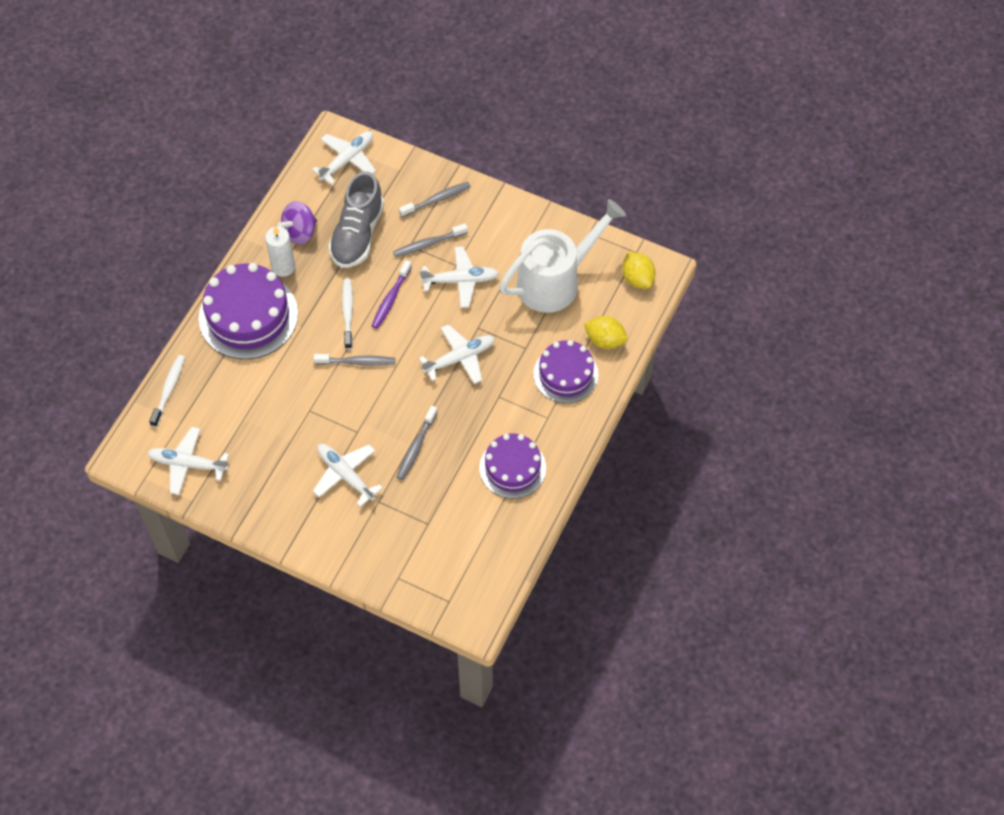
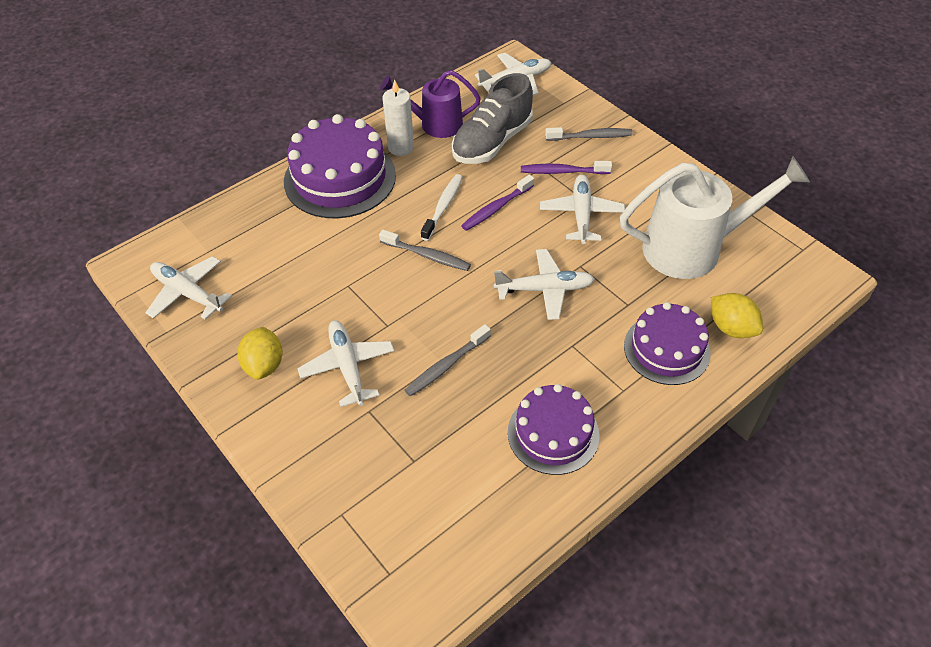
camera: 25 degrees right, 10 degrees down
(169, 389) = (218, 217): white toothbrush -> none
(300, 232) = (435, 124): purple spinning top -> purple watering can
(428, 244) = (562, 171): grey toothbrush -> purple toothbrush
(460, 280) = (581, 214): white plane -> white plane turned 105 degrees counterclockwise
(637, 278) = (796, 276): yellow lemon -> yellow lemon (264, 365)

